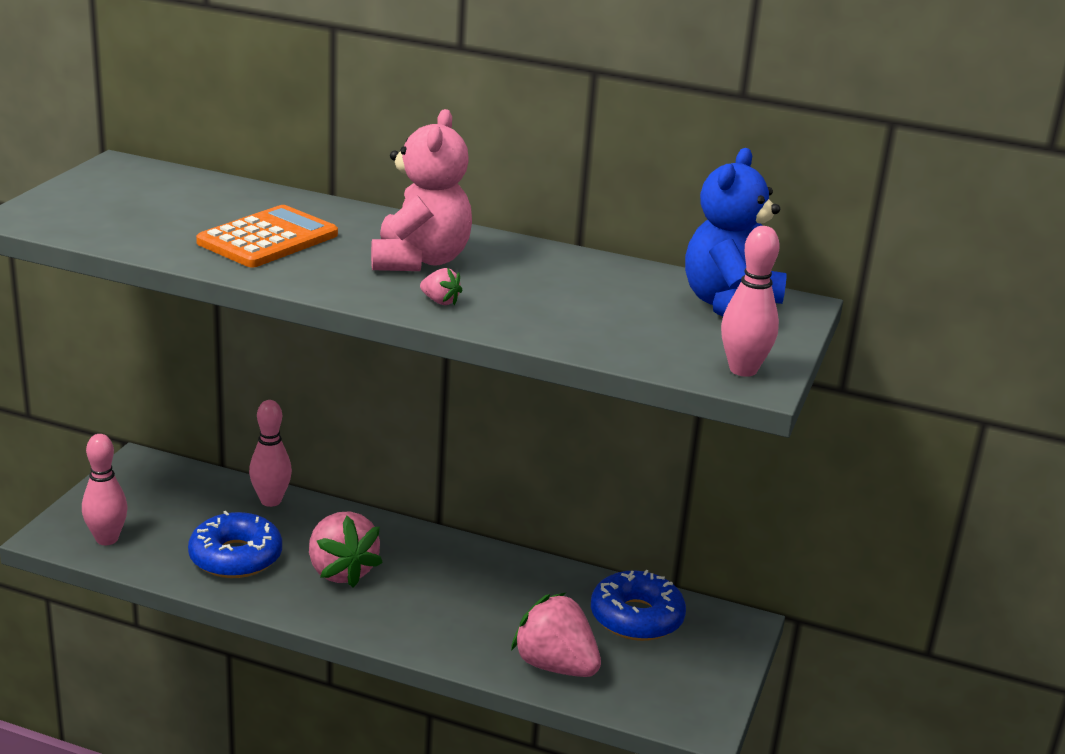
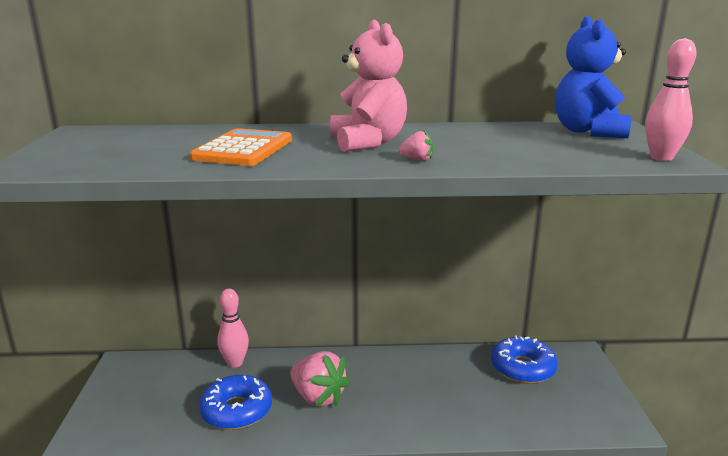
camera: 20 degrees left, 5 degrees down
(107, 539) = (128, 428): pink bowling pin -> none
(555, 666) = (507, 417): pink strawberry -> none

